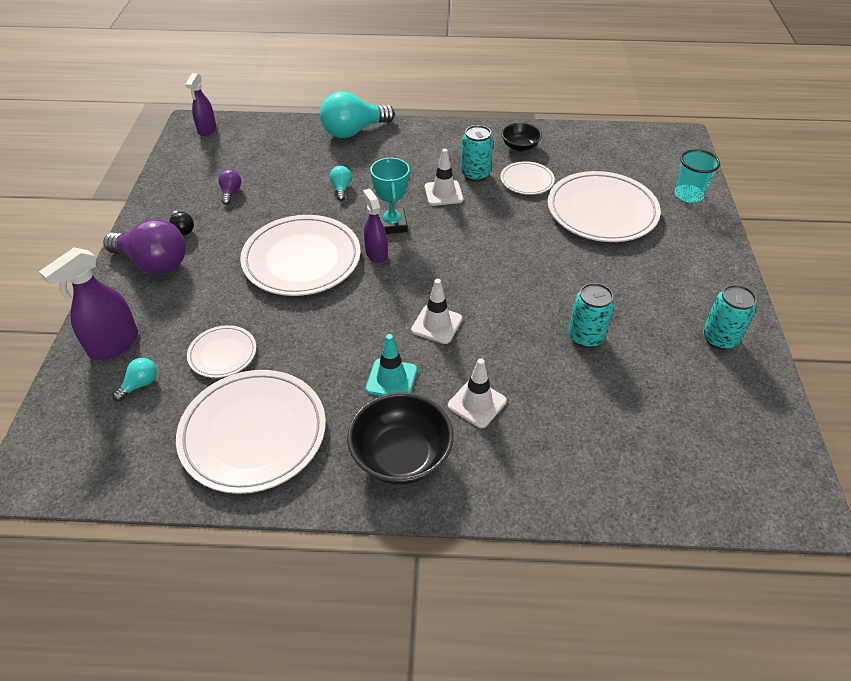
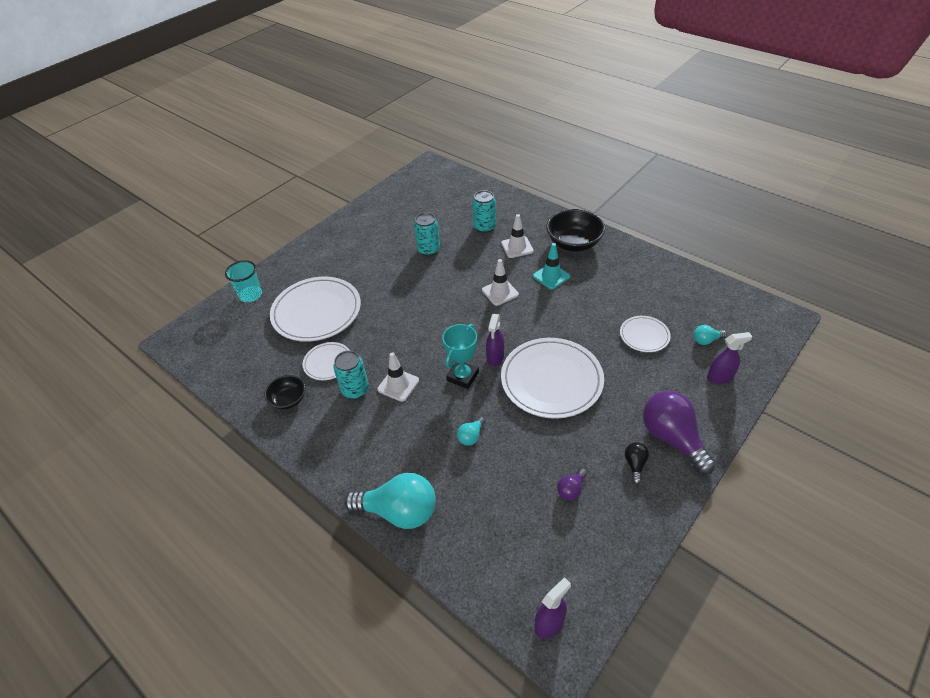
camera: 140 degrees left, 0 degrees up
(113, 344) = (720, 377): purple spray bottle -> purple spray bottle, size x0.65
(253, 433) = (645, 284): white plate -> none
(719, 339) = (368, 221): turquoise can -> turquoise can (484, 227)

